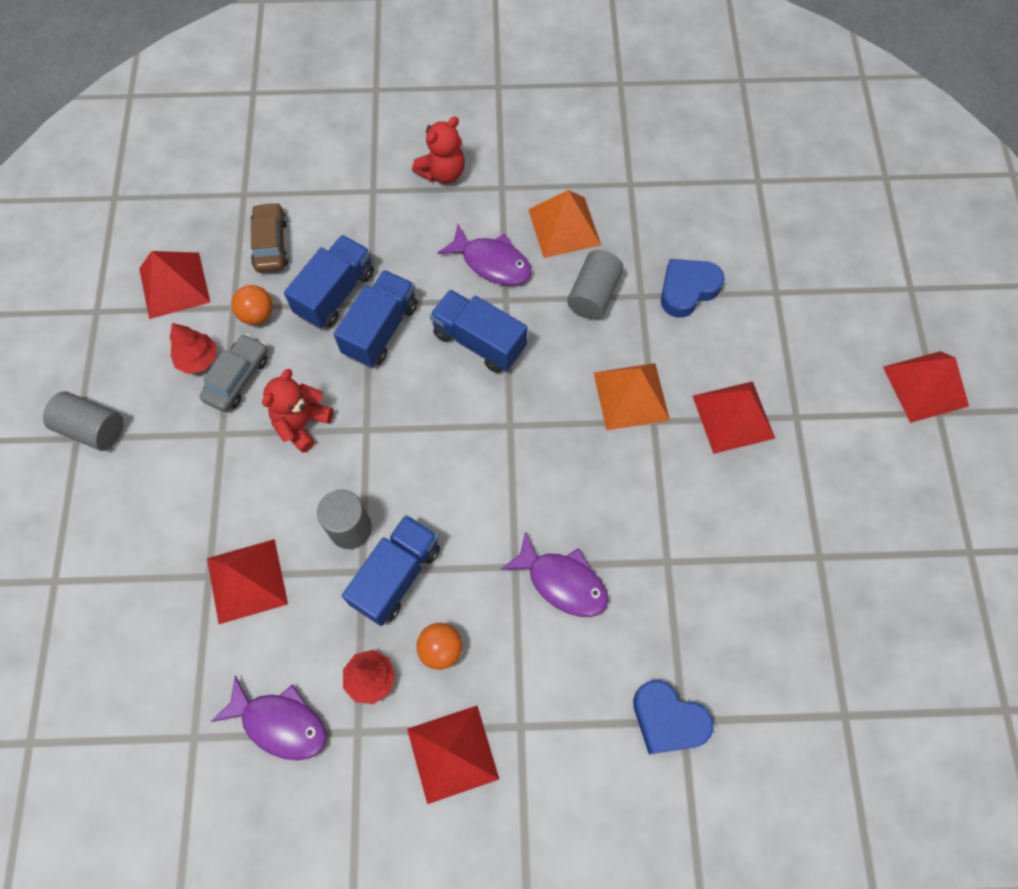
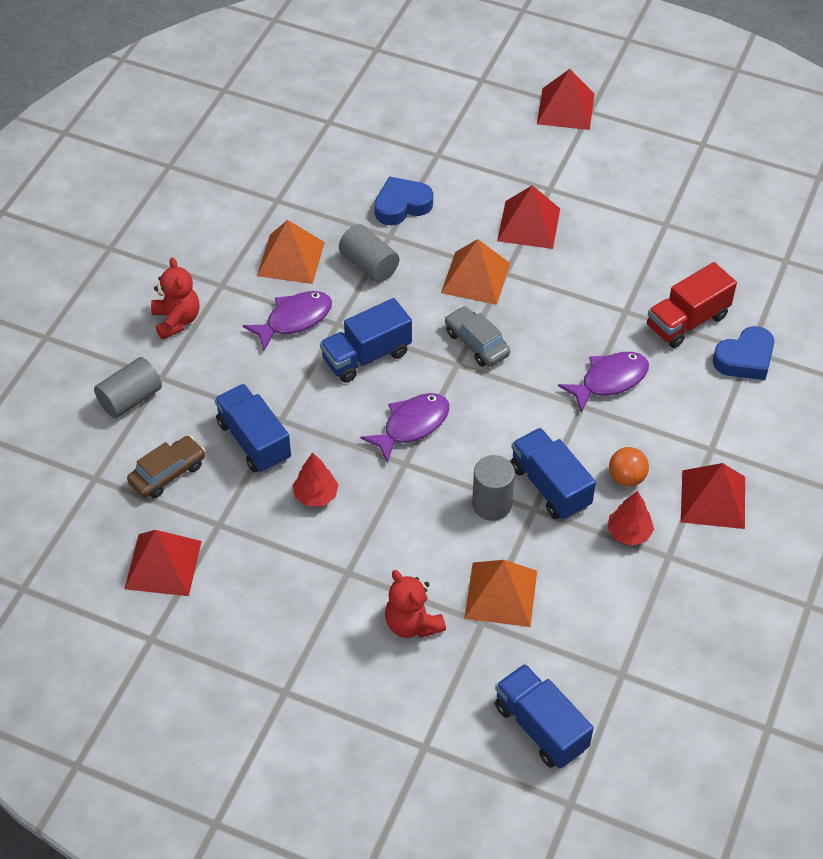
camera: 65 degrees left, 15 degrees down
(92, 428) = (282, 675): grey cylinder -> grey cylinder (130, 399)
(198, 359) = (258, 568): red tree -> red tree (315, 495)
(238, 378) = (297, 542): grey car -> grey car (476, 343)
(247, 581) = (501, 594): red pyramid -> orange pyramid
(257, 314) = (239, 507): orange ball -> none
(271, 244) = (168, 473): brown car -> brown car turned 120 degrees clockwise
(280, 723) = (637, 607): purple fish -> purple fish (412, 425)
(302, 423) = (372, 508): red teddy bear -> red teddy bear (412, 623)
(380, 329) = (312, 420): blue truck -> blue truck (540, 727)
(687, 290) = (402, 205): blue heart -> blue heart turned 75 degrees clockwise
(688, 634) = (687, 321): none -> red truck

